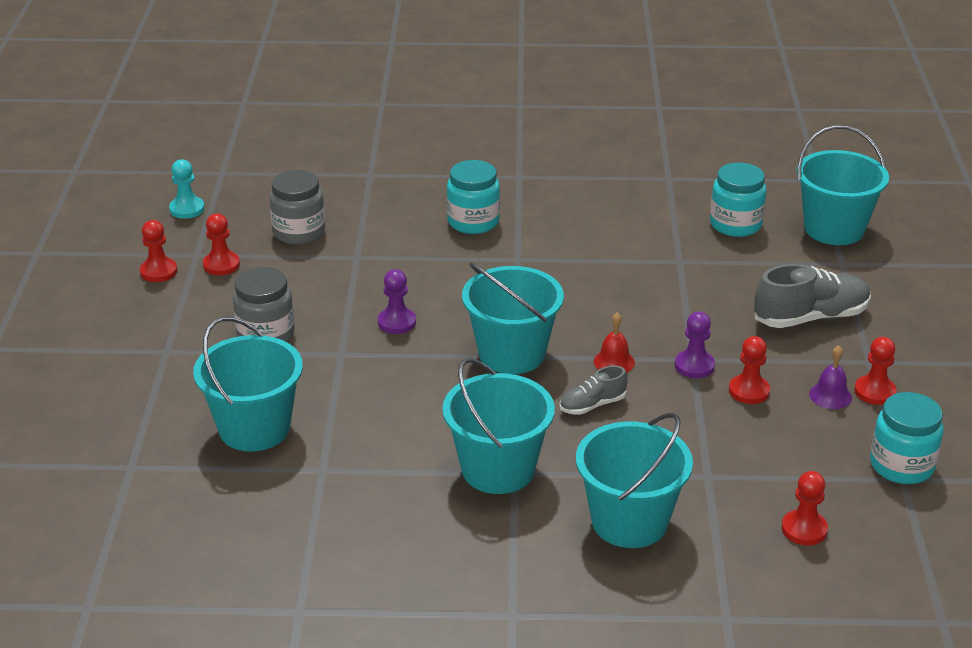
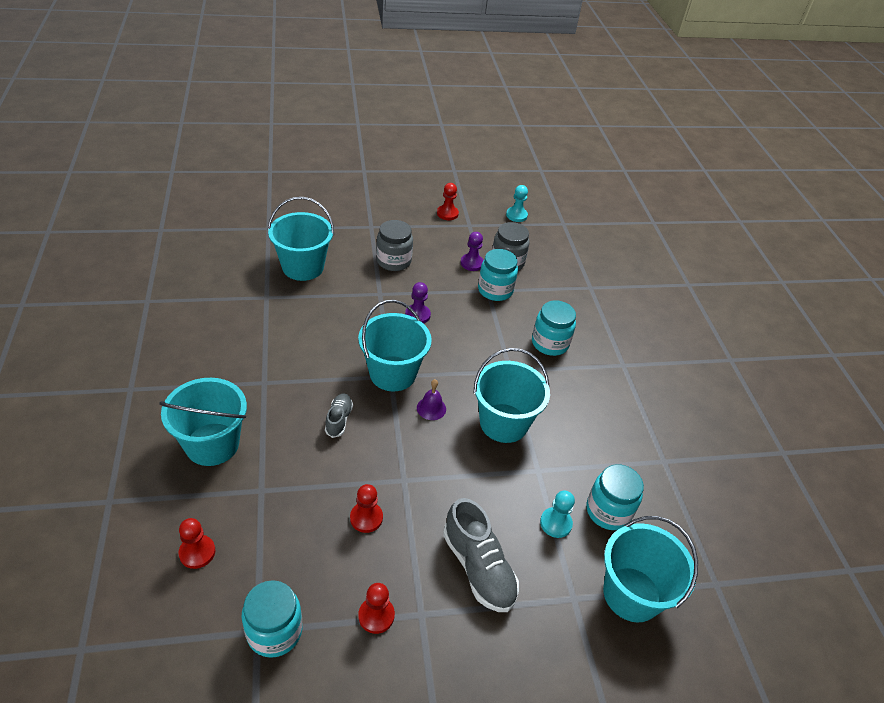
camera: 75 degrees right, 10 degrees up
(221, 265) = (461, 235): red pawn -> none
(358, 250) = (495, 290): none -> turquoise jar
(498, 469) = (267, 374): turquoise bucket -> turquoise bucket (503, 423)
(592, 405) = (339, 420): grey shoe -> grey shoe turned 45 degrees clockwise
(614, 362) = (392, 430): red bell -> none
(694, 366) = (394, 481): purple pawn -> purple pawn (472, 263)
(752, 260) = (555, 523): none -> turquoise pawn
(830, 395) = (367, 579): purple bell -> purple bell (431, 408)

